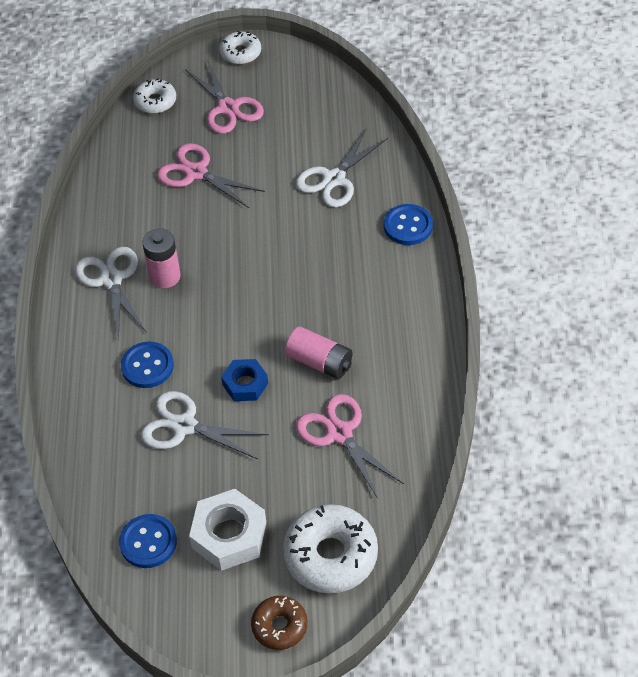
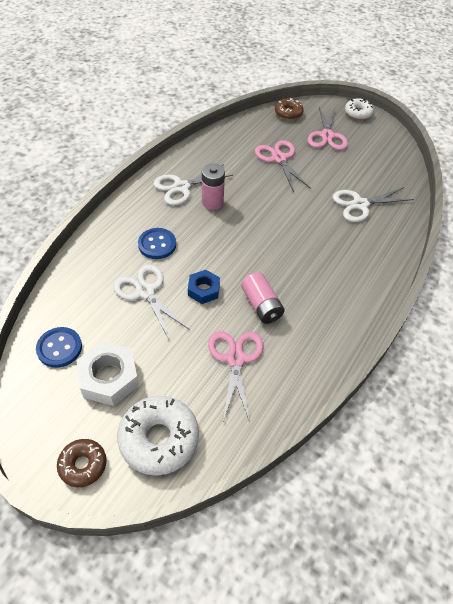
camera: 30 degrees right, 0 degrees up
(111, 280) = (181, 187): white scissors -> white scissors turned 135 degrees counterclockwise
(155, 101) = (288, 113): white donut -> brown donut
(408, 226) = (387, 257): blue button -> none

